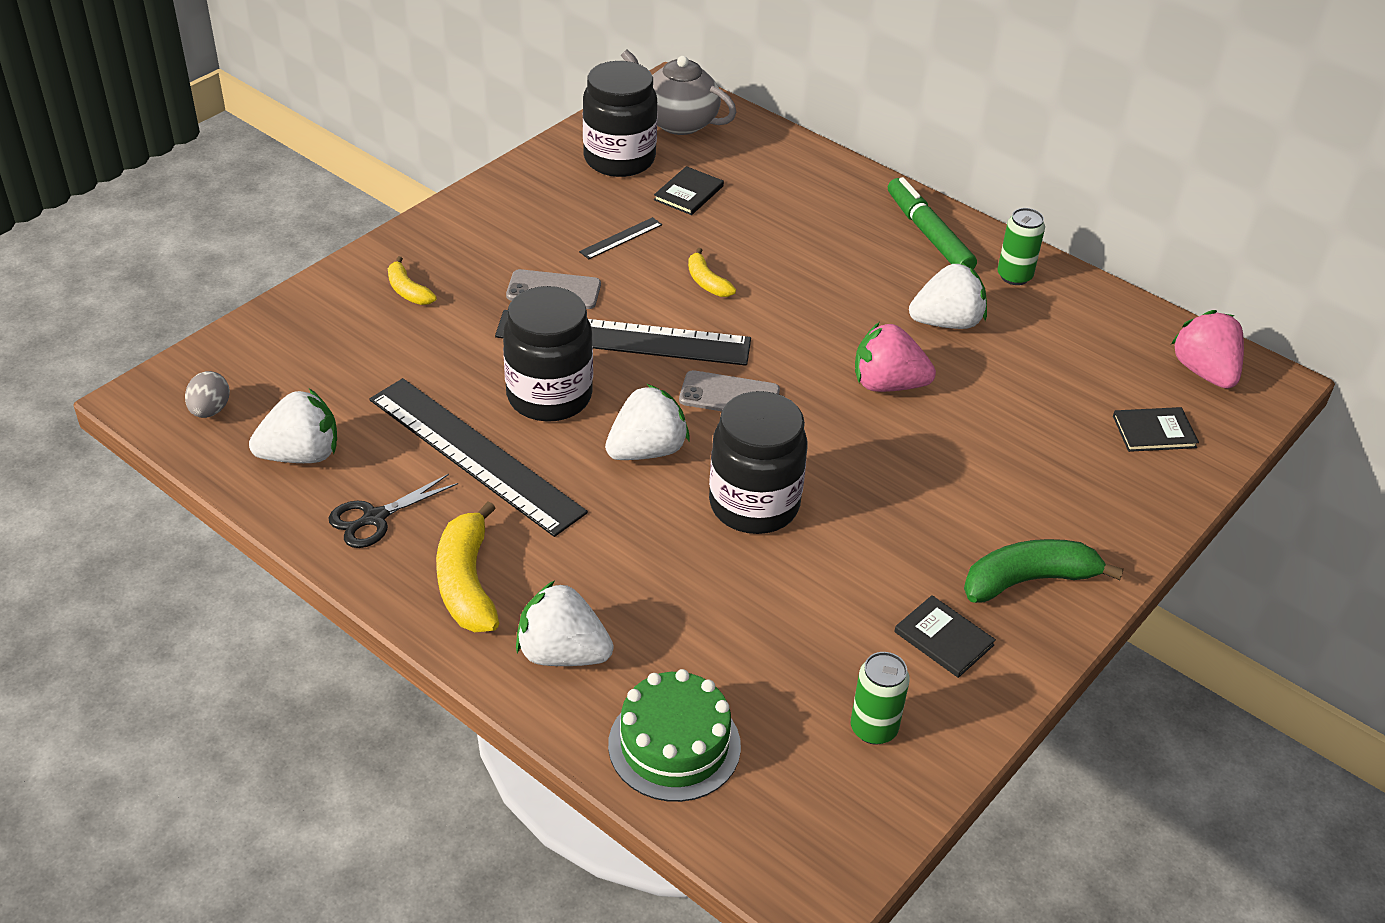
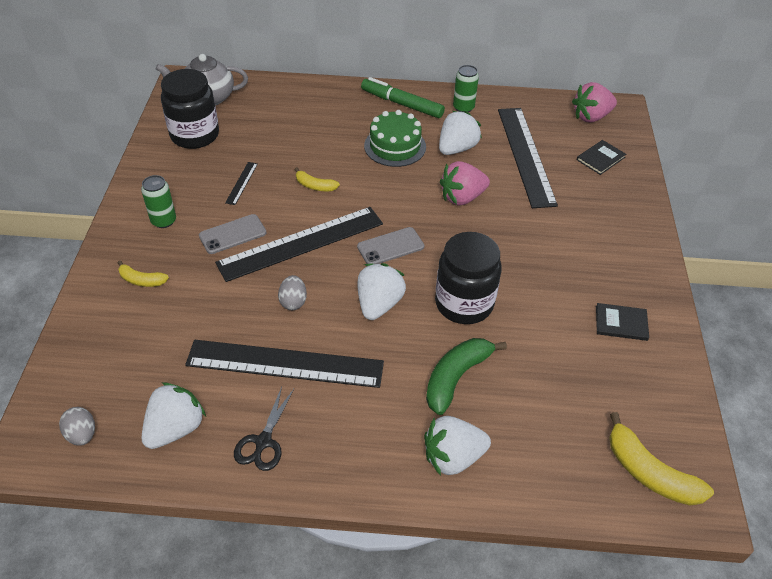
camera: 35 degrees left, 5 degrees up
(467, 582) = (358, 448): yellow banana -> yellow banana (649, 472)
(549, 396) = (293, 302): black jar -> grey egg
(674, 745) = (561, 472): green cake -> green cake (395, 146)
(688, 193) = (254, 138): black book -> none
(873, 728) = (640, 394): green can -> green can (163, 221)
(1029, 580) = (625, 268): green banana -> green banana (456, 377)
(1040, 376) = (526, 155): none -> black ruler
(1204, 372) = (591, 117): pink strawberry -> pink strawberry turned 60 degrees counterclockwise

